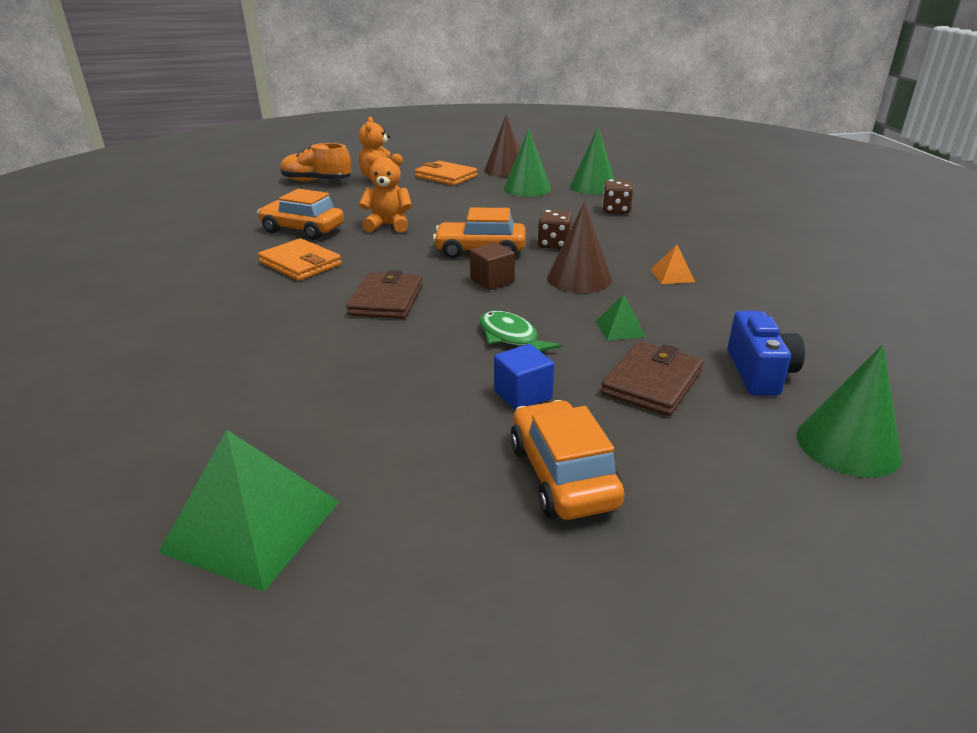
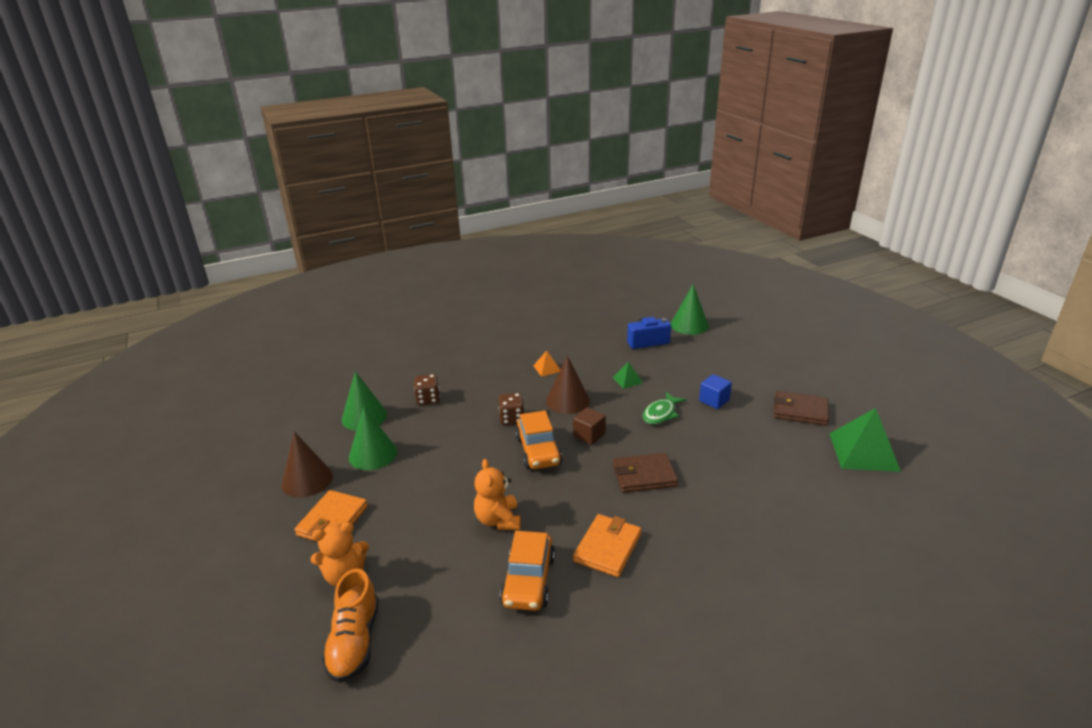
camera: 105 degrees left, 0 degrees up
(563, 475) = (762, 382): orange car -> none
(652, 383) = (676, 367): brown wallet -> brown wallet (800, 411)

